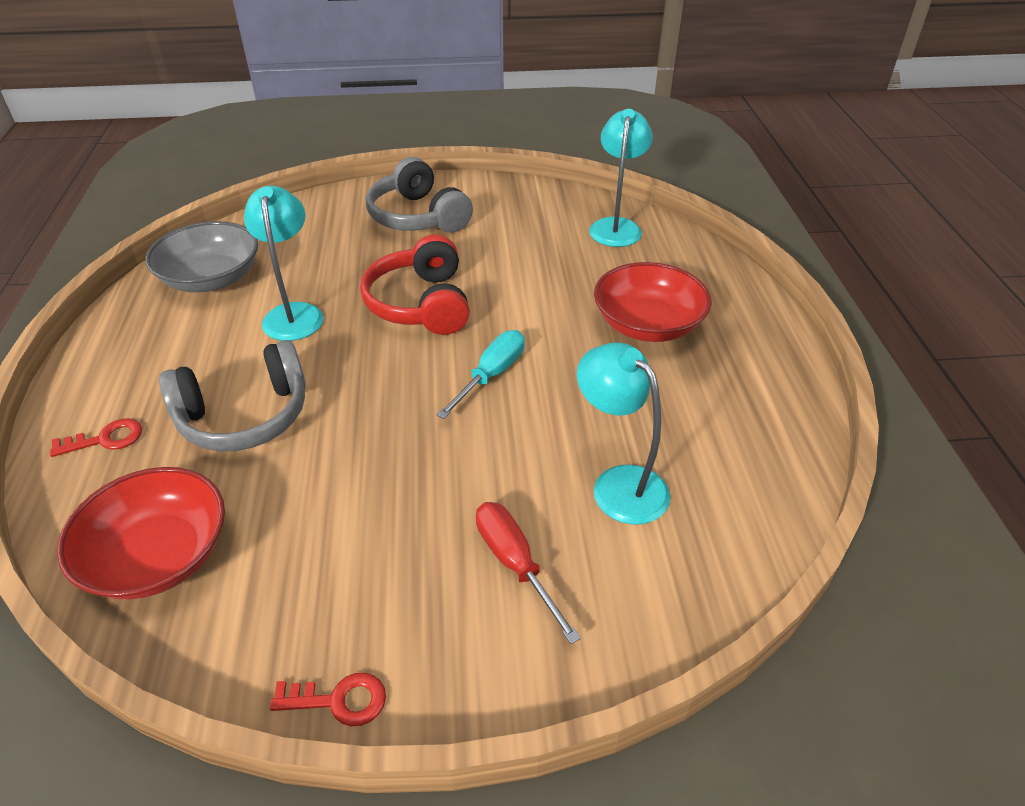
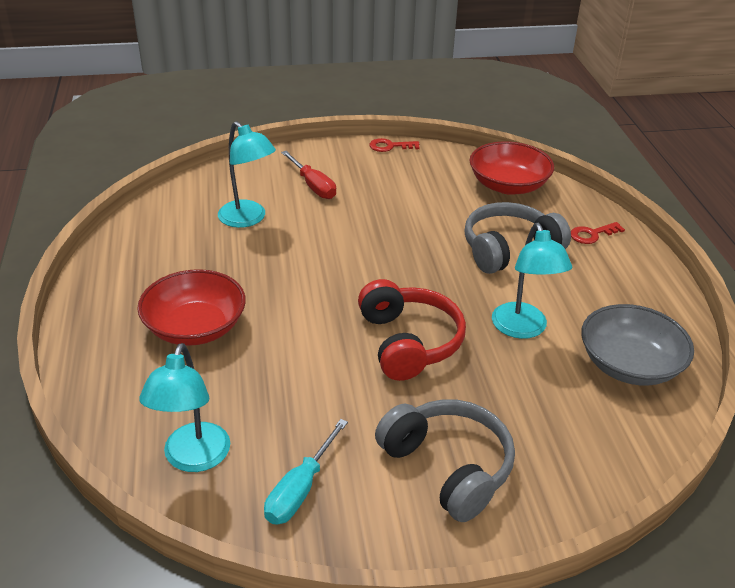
camera: 175 degrees right, 5 degrees down
(491, 375) = (335, 281): turquoise screwdriver -> turquoise screwdriver (300, 489)

